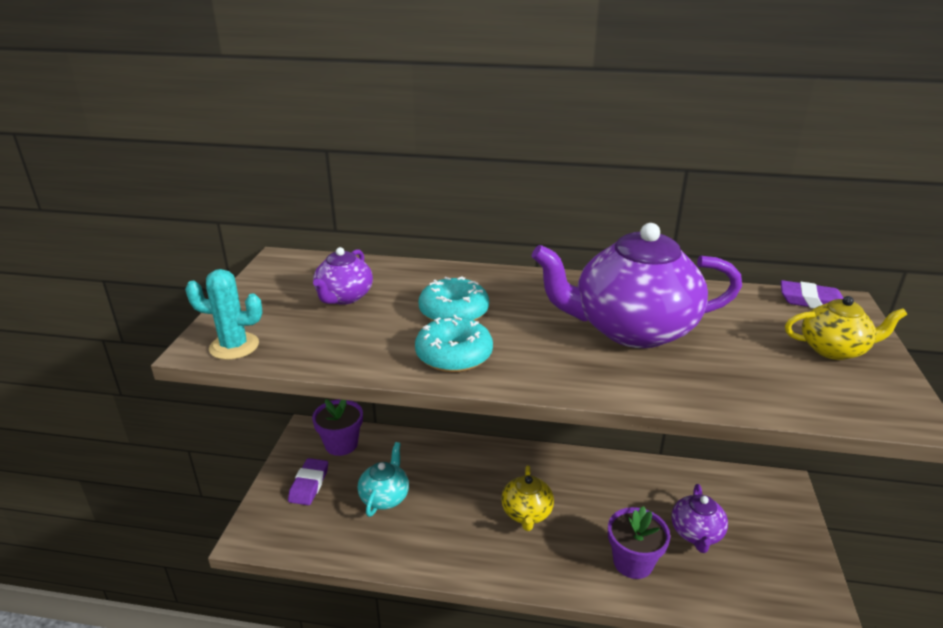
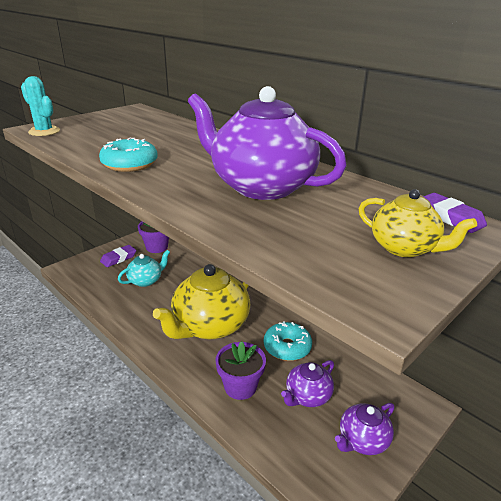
camera: 35 degrees right, 0 degrees up
(344, 297) = (130, 128): purple teapot -> purple teapot (362, 440)
(454, 312) = (171, 148): turquoise donut -> turquoise donut (287, 347)
(526, 513) = (209, 326): yellow teapot -> yellow teapot, size x1.96

